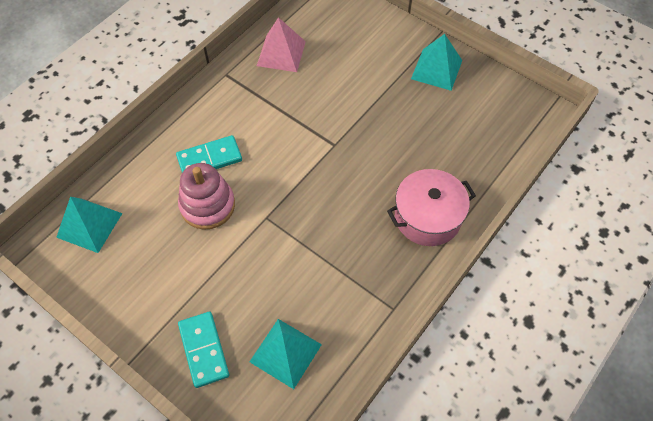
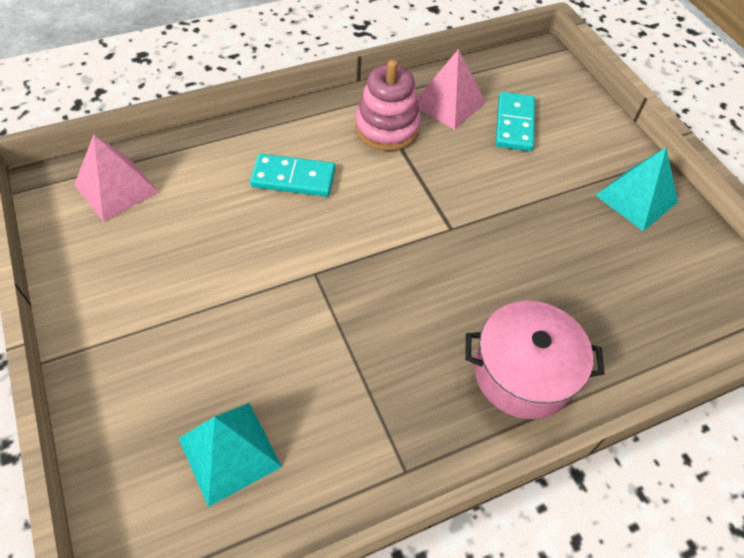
camera: 25 degrees right, 5 degrees down
(89, 225) = (116, 188): turquoise pyramid -> pink pyramid
(203, 350) = (136, 393): turquoise domino -> turquoise domino (514, 124)
(207, 205) = (256, 227): pink stacking toy -> pink stacking toy (387, 128)

